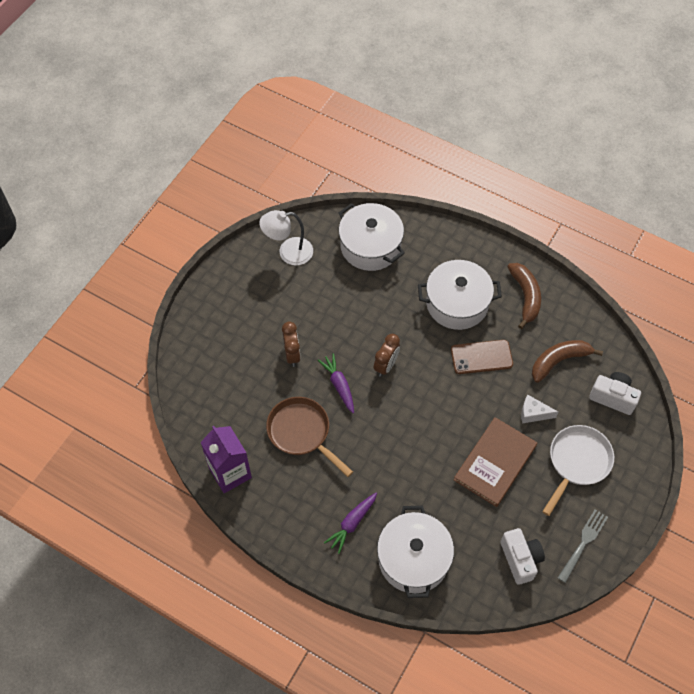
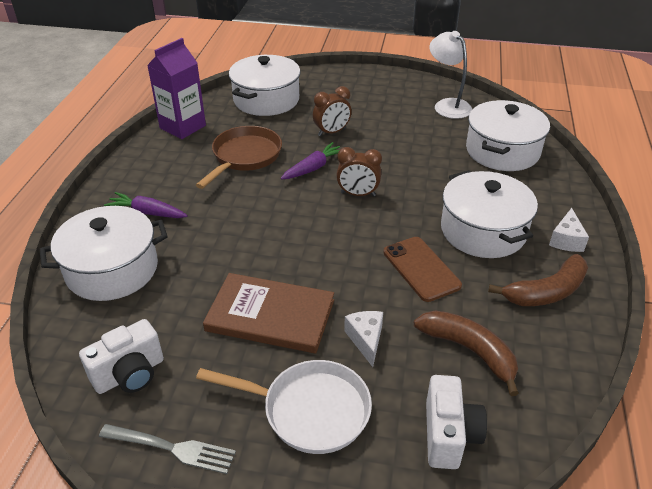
camera: 70 degrees right, 20 degrees down
(213, 390) = (266, 100): none -> white pot
(483, 260) = (566, 240): none -> white cheese

